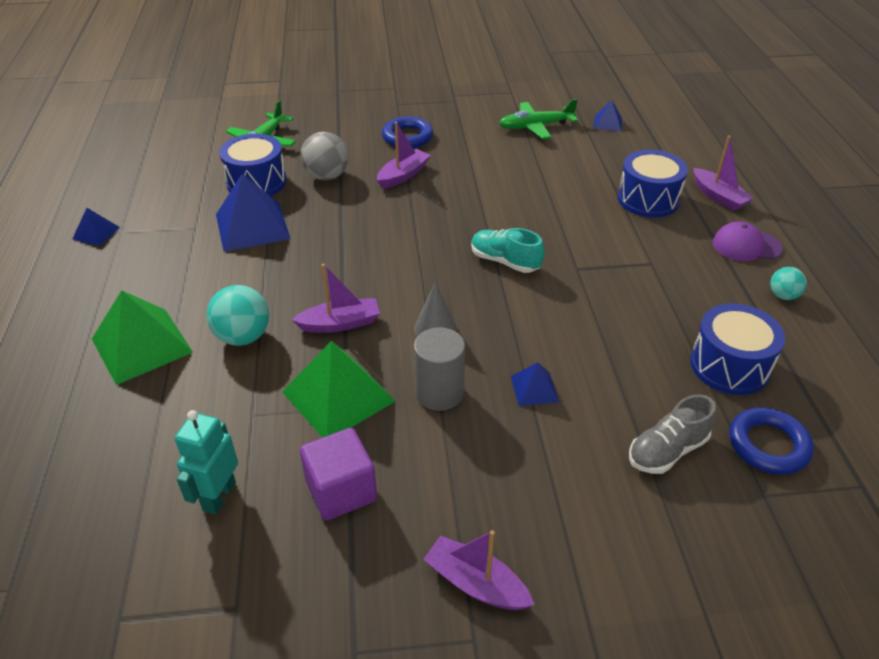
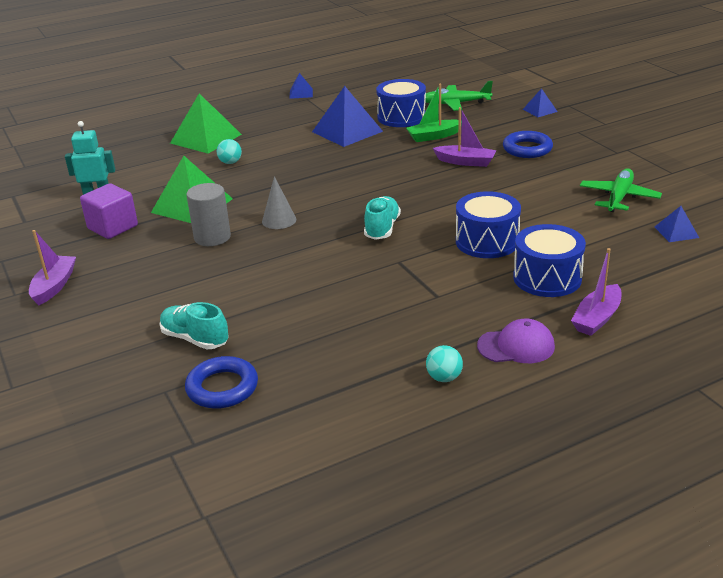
camera: 70 degrees right, 10 degrees down
(243, 337) = (230, 162): turquoise ball -> turquoise ball, size x0.59
(327, 176) = (434, 136): grey ball -> green boat
(340, 324) = (262, 187): purple boat -> none
(534, 388) = (235, 271): blue pyramid -> blue pyramid (540, 110)
(536, 126) = (618, 197): green plane -> green plane turned 60 degrees clockwise
(667, 451) = (195, 339): grey shoe -> turquoise shoe
(729, 366) = (314, 357): blue drum -> blue drum (487, 241)
(746, 245) = (516, 346): purple cap -> purple cap turned 105 degrees clockwise

